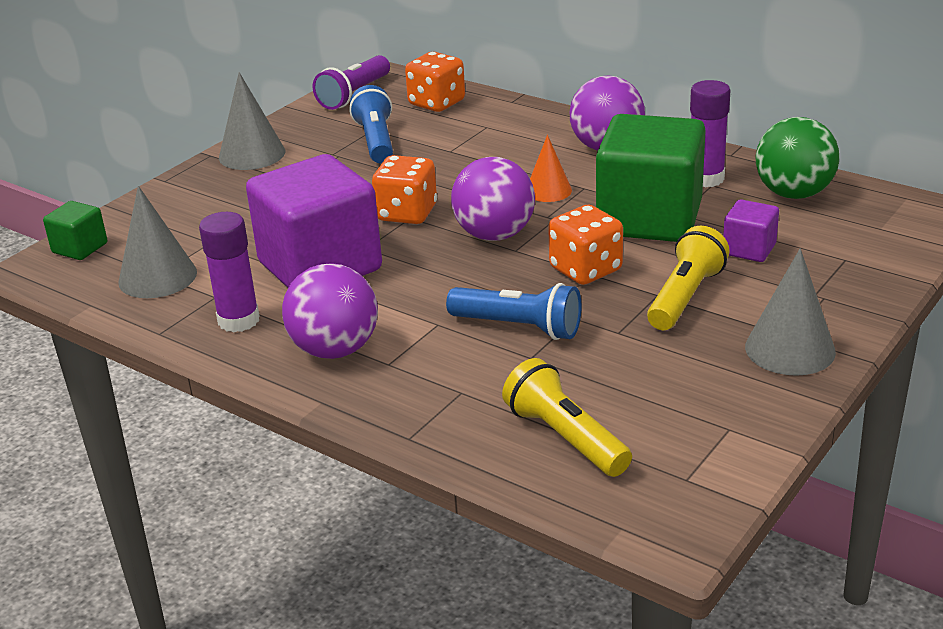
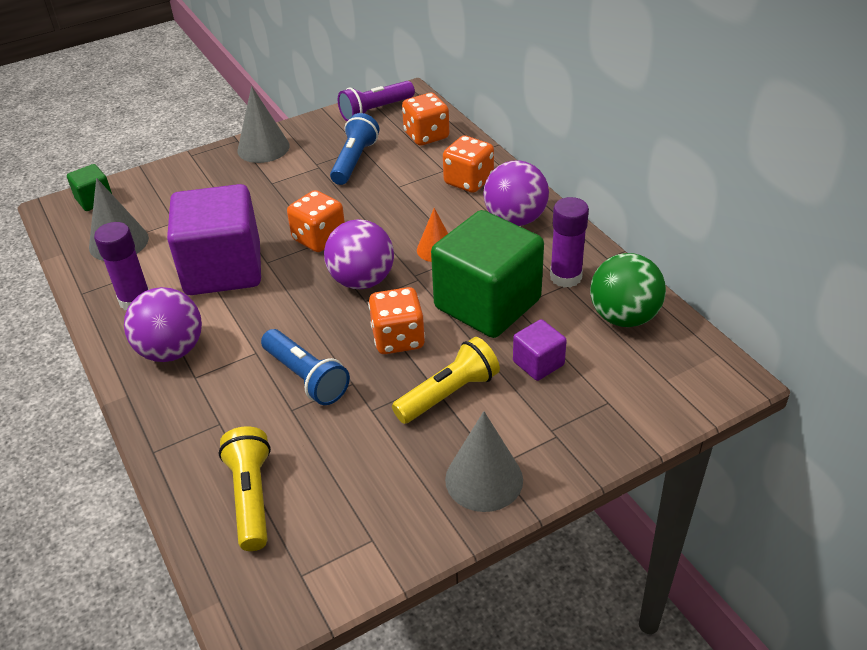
camera: 25 degrees right, 10 degrees up
(524, 129) = (468, 181): none -> orange dice

